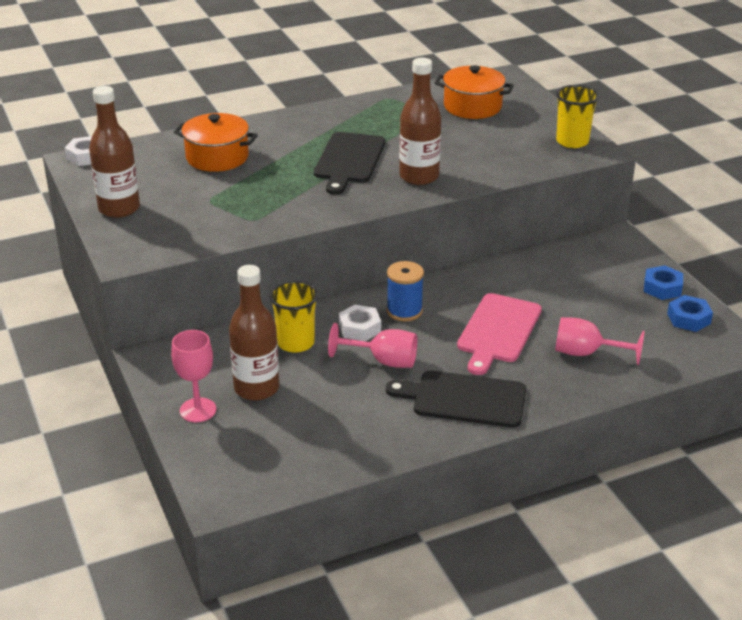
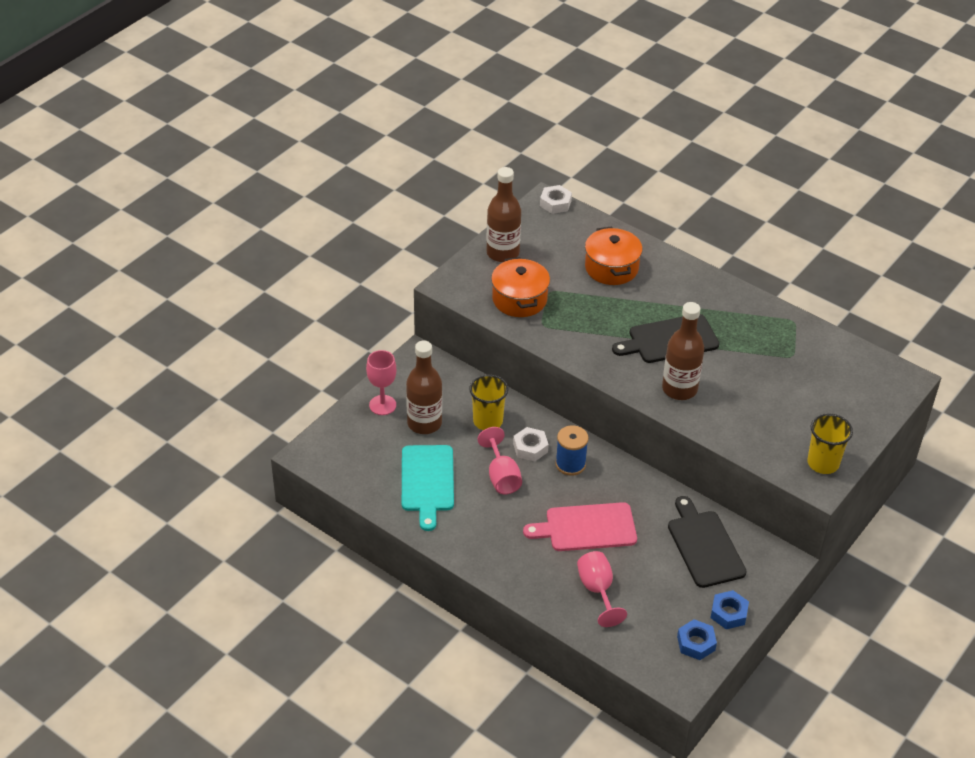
camera: 60 degrees right, 10 degrees up
(347, 416) = (427, 482): none -> turquoise cutting board
(464, 399) = (490, 537): black cutting board -> black cutting board (704, 546)
(472, 106) = (827, 378): orange pot -> orange pot (519, 299)

